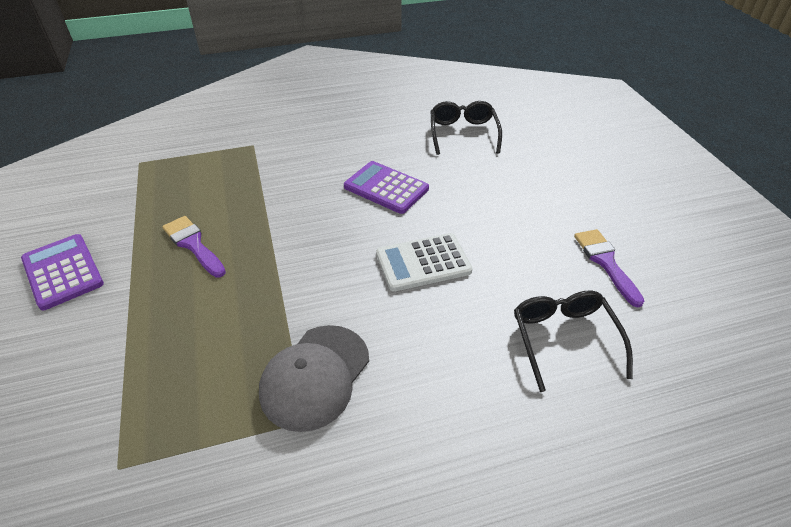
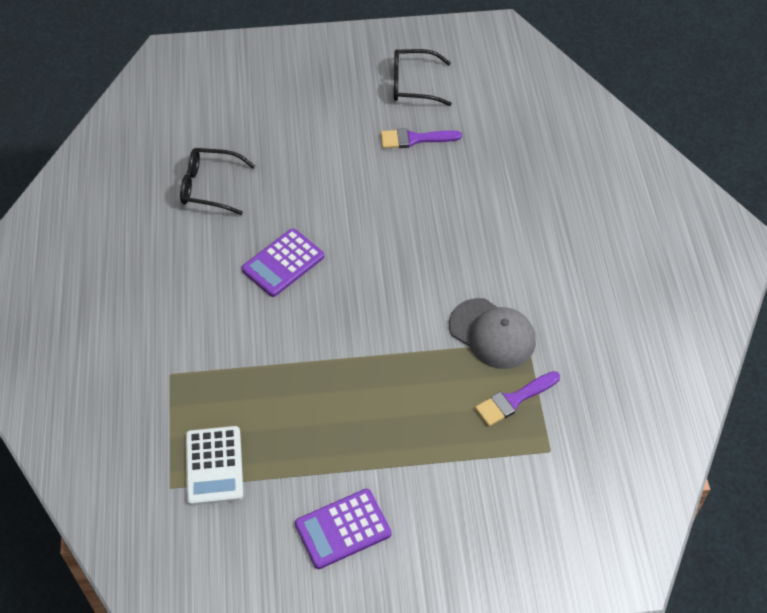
camera: 80 degrees left, 10 degrees up
(193, 244) = (328, 421): purple brush -> purple brush (513, 400)
(423, 263) = (390, 252): white calculator -> white calculator (214, 466)
(564, 339) = (482, 186): black glasses -> black glasses (413, 84)

